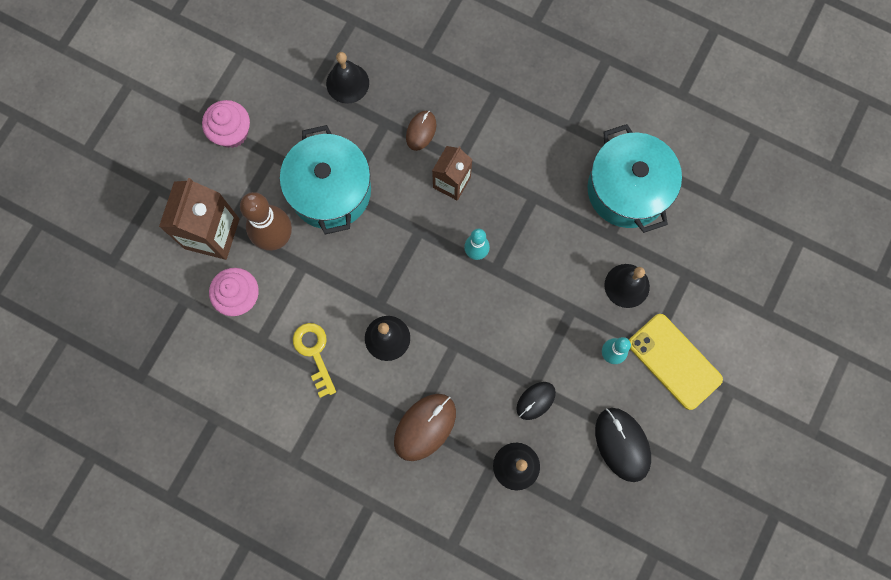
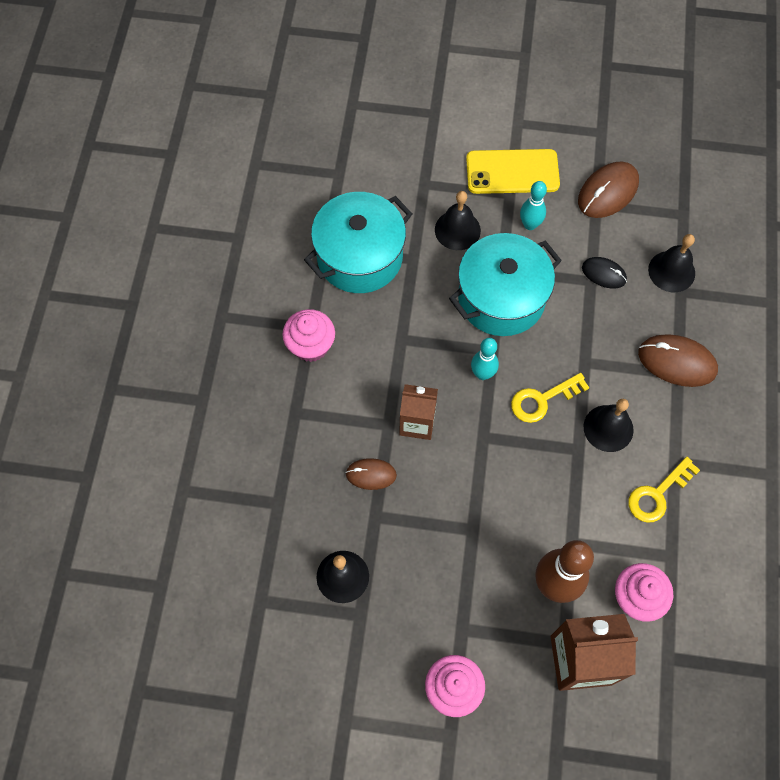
camera: 110 degrees left, 10 degrees down
(330, 191) = (477, 546): turquoise pot -> turquoise pot (501, 298)
(433, 293) = (542, 400): none -> yellow key
(553, 121) = (311, 345): none -> pink cupcake
(622, 444) = (608, 192): black mouse -> brown mouse
(674, 361) = (512, 172): yellow phone -> yellow phone turned 60 degrees clockwise

